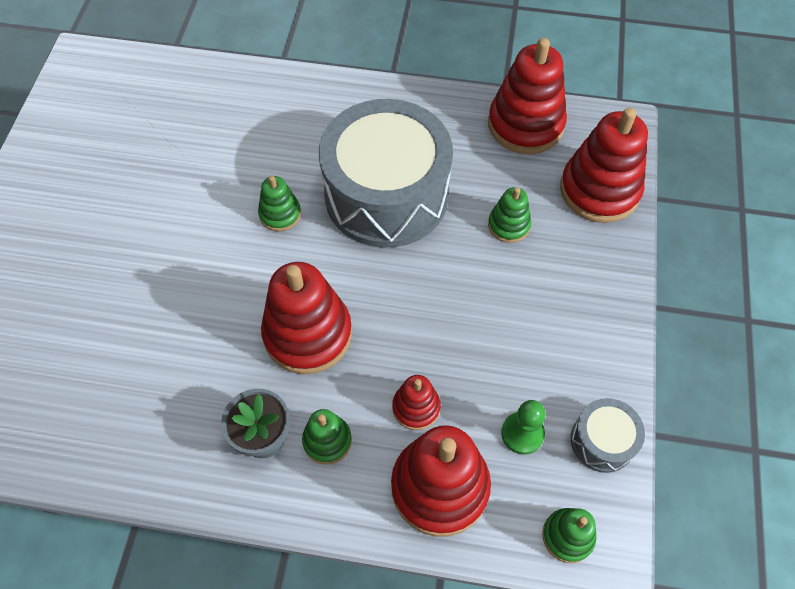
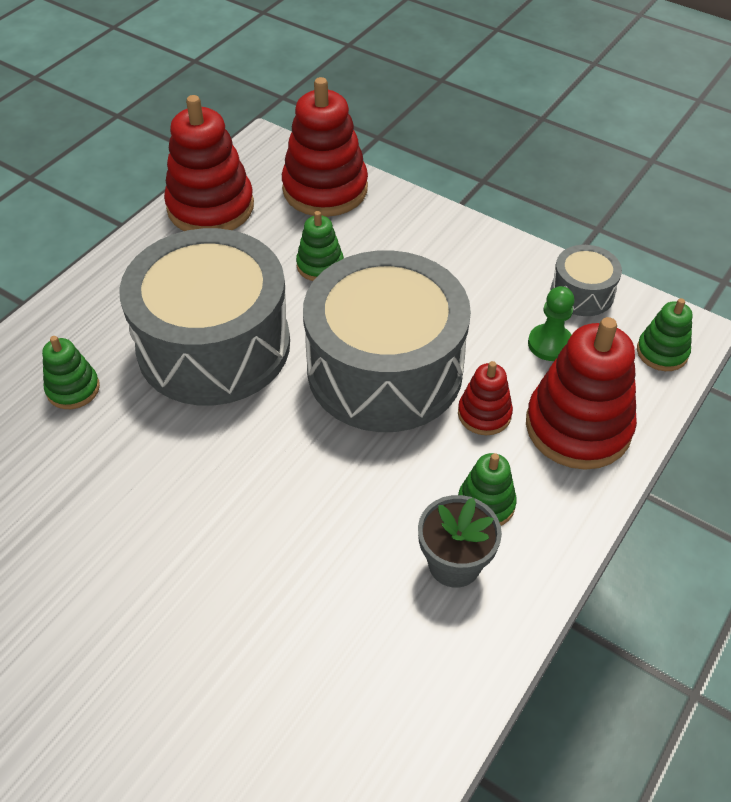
camera: 65 degrees left, 10 degrees down
(280, 214) = (169, 451): green stacking toy -> green stacking toy (73, 389)
(308, 334) = (347, 478): red stacking toy -> none
(424, 317) = (385, 369): none -> grey drum

